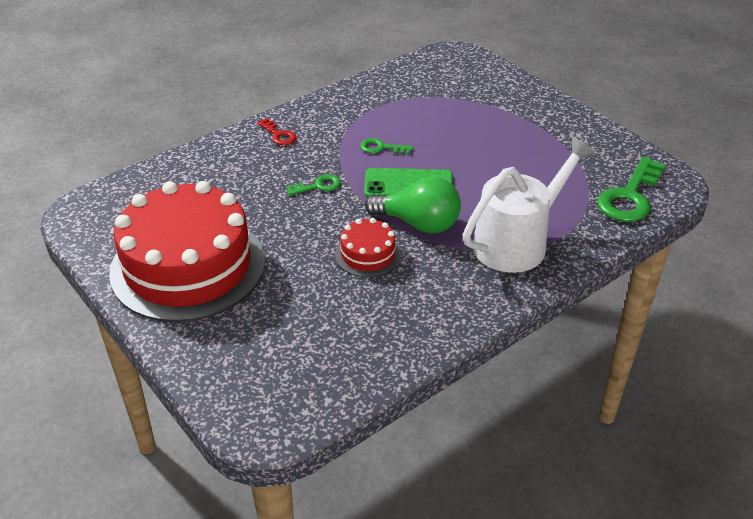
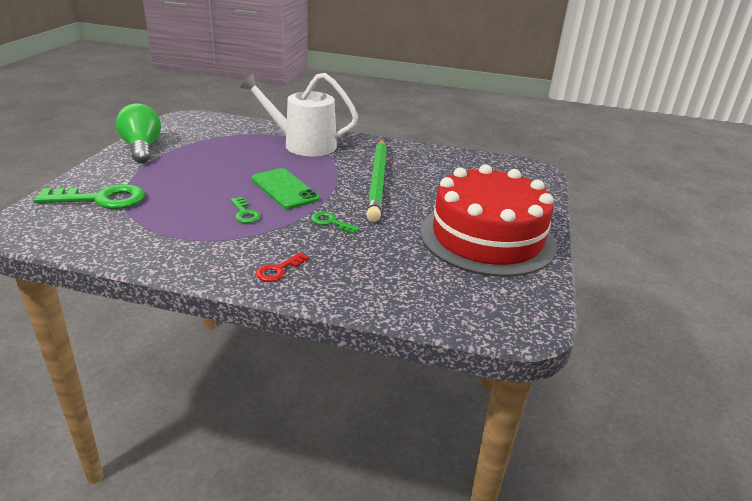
camera: 130 degrees left, 10 degrees down
(279, 135) = (278, 270): red key -> red key turned 150 degrees counterclockwise
(368, 254) = (377, 181): red cake -> green pencil
(418, 223) = (324, 174): green light bulb -> green light bulb (142, 148)
(630, 196) = (215, 125): green key -> green key (101, 199)

